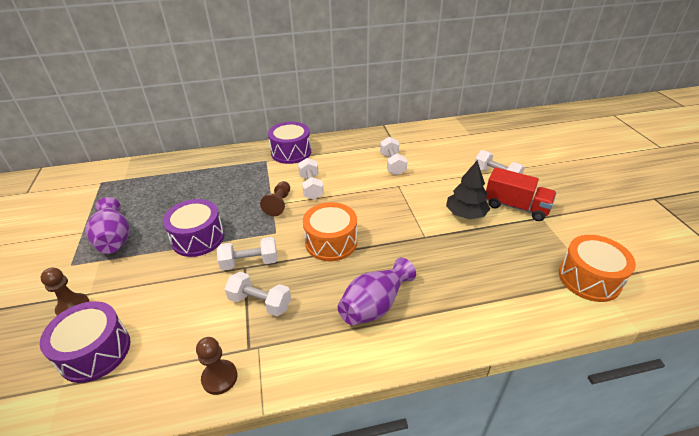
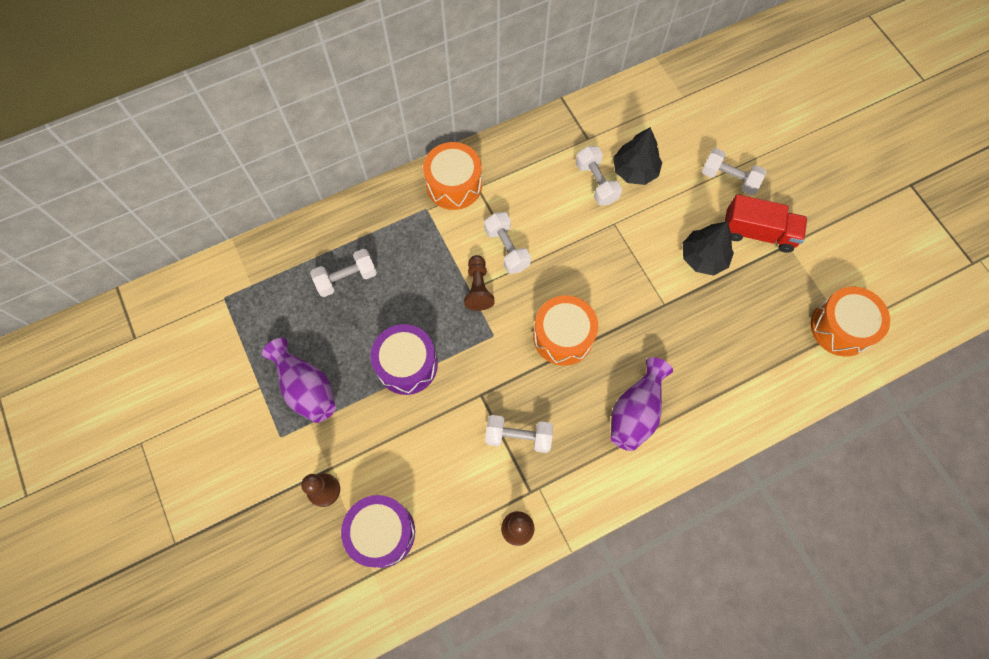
camera: 15 degrees left, 30 degrees up
(250, 262) = (484, 387): white dumbbell -> white dumbbell (346, 278)
(291, 152) = (454, 185): purple drum -> orange drum
(423, 162) = (635, 170): none -> black tree

